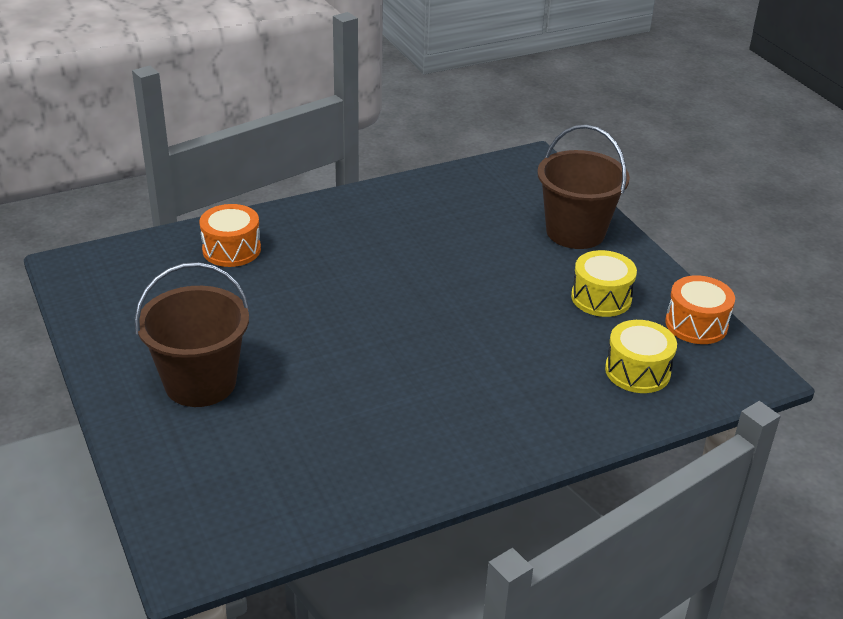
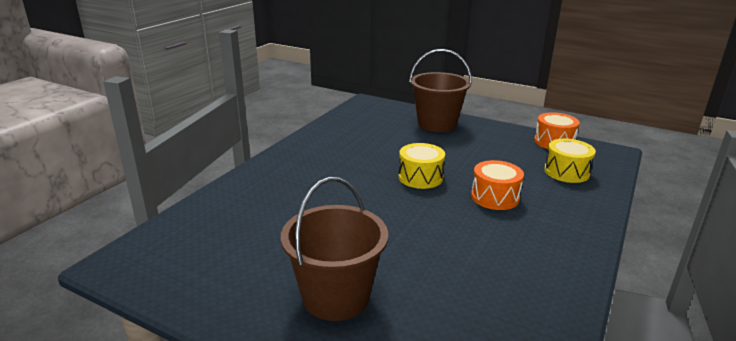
camera: 35 degrees left, 10 degrees down
(231, 249) = (244, 203): orange drum -> orange drum (495, 197)
(601, 298) = (496, 147): yellow drum -> yellow drum (420, 177)

